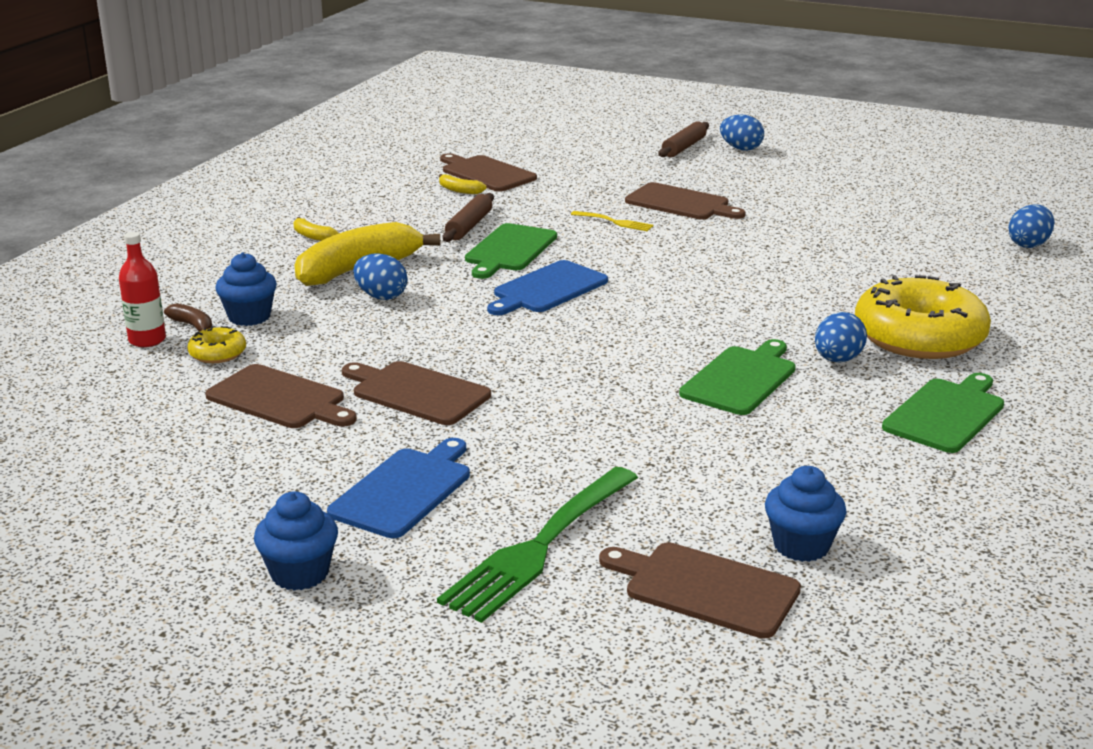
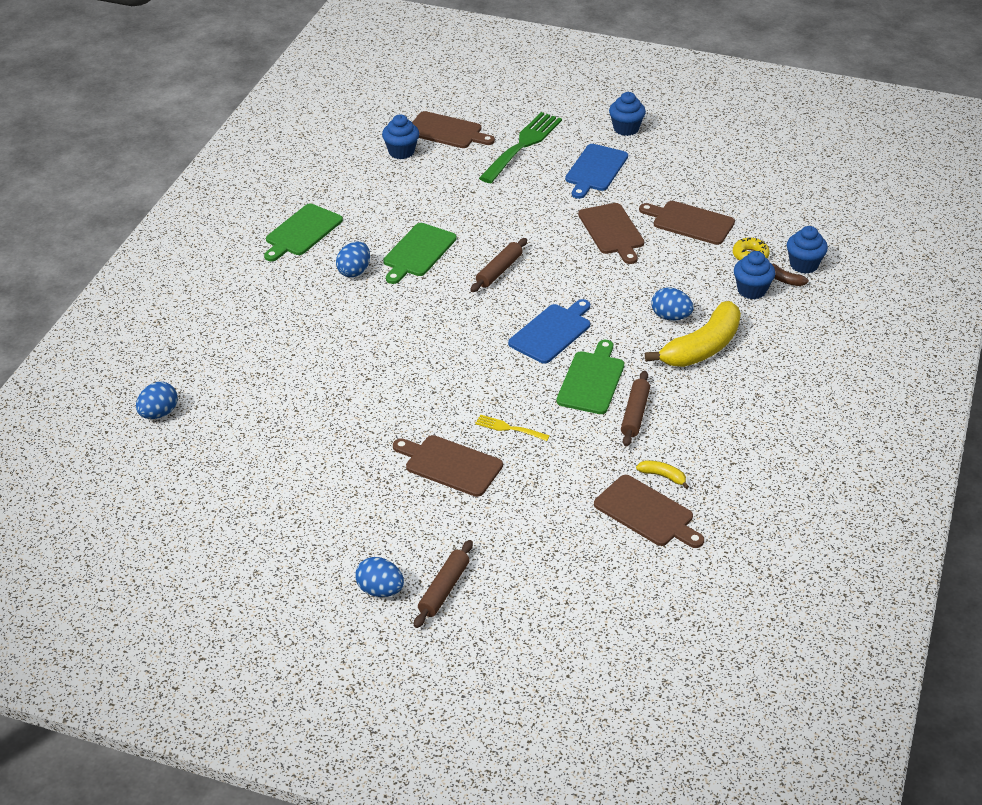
camera: 175 degrees right, 15 degrees up
(147, 340) = (804, 265): red bottle -> blue cupcake
(312, 236) = (761, 390): yellow banana -> none
(416, 392) = (612, 231): brown cutting board -> brown cutting board turned 45 degrees clockwise
(611, 352) = (499, 271): none -> brown rolling pin
(919, 337) = (293, 295): yellow donut -> none

